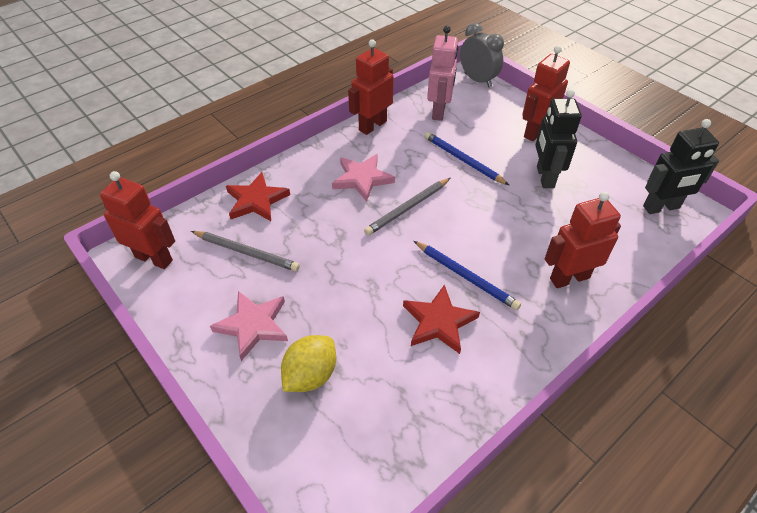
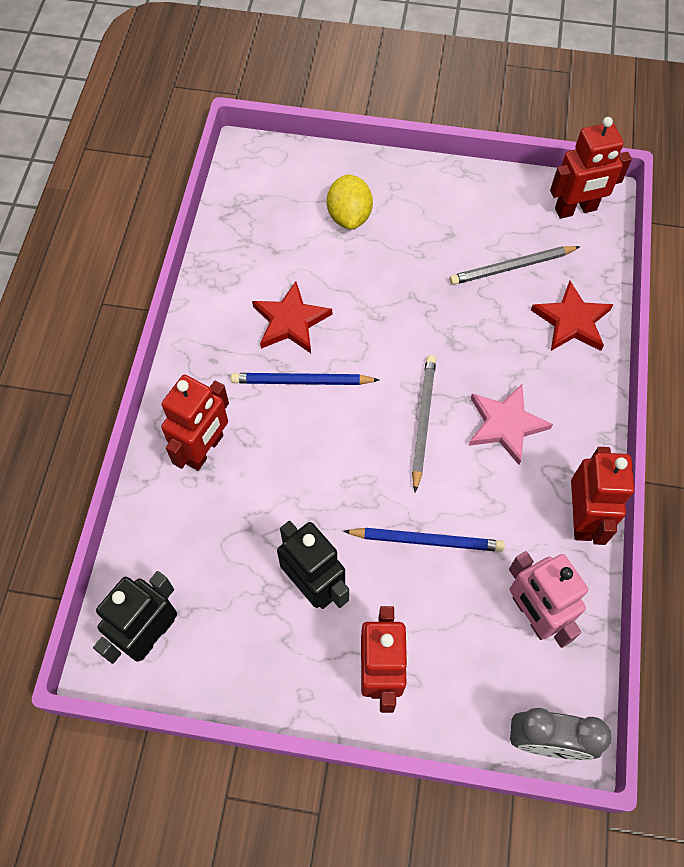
camera: 140 degrees right, 15 degrees up
(253, 325) = (431, 218): pink star -> none

